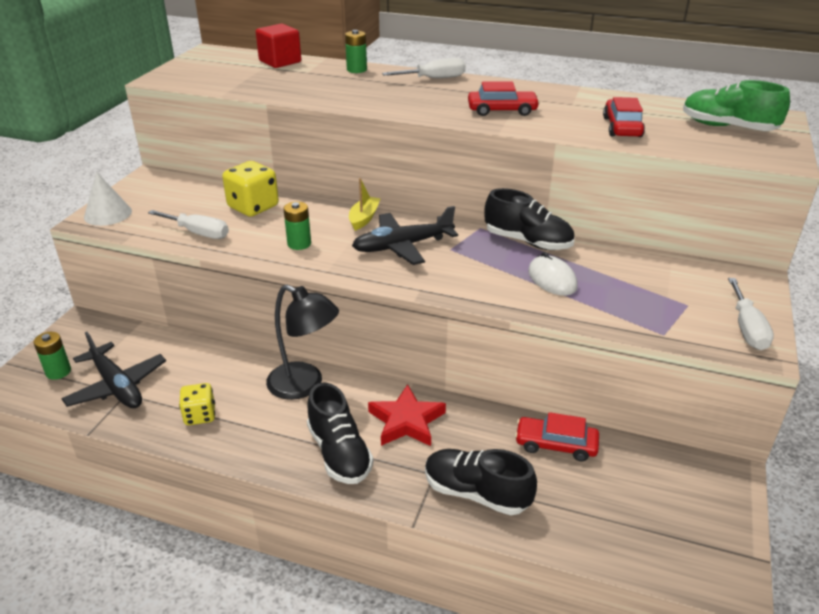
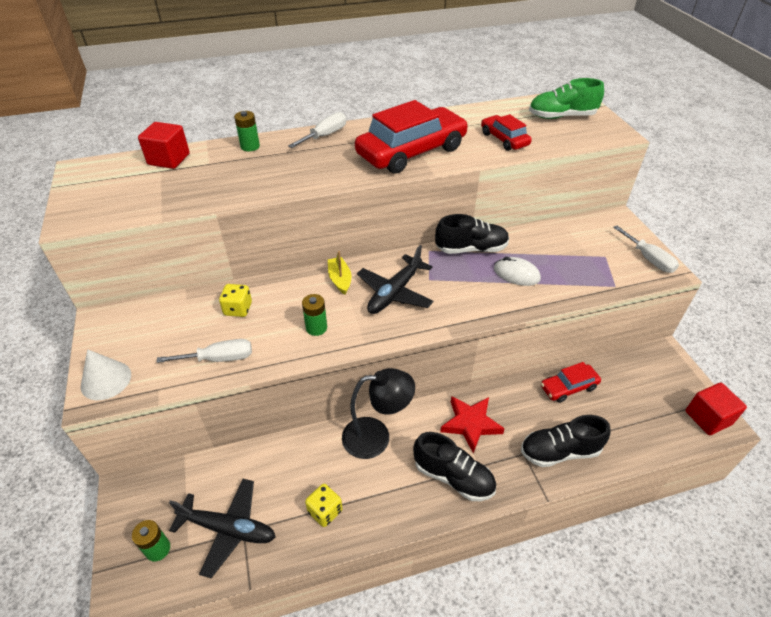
camera: 35 degrees left, 10 degrees up
(253, 207) = (238, 309): yellow dice -> yellow dice, size x0.65
(502, 110) = (411, 152): red car -> red car, size x1.96
(714, 566) = (708, 418): none -> red cube

